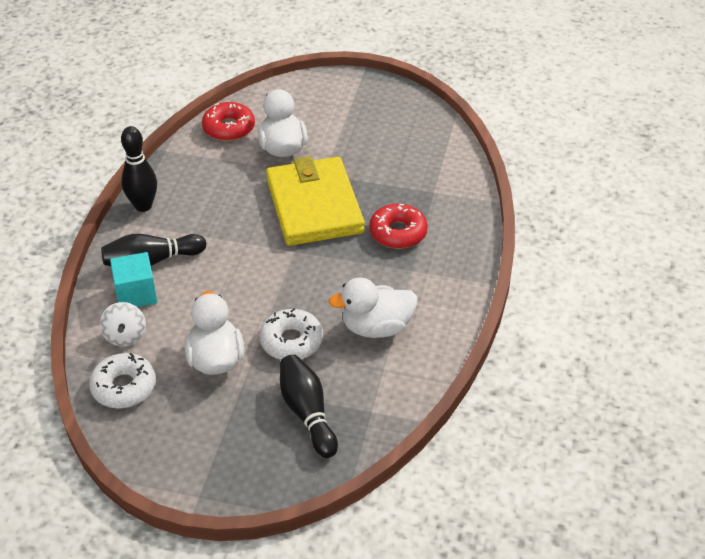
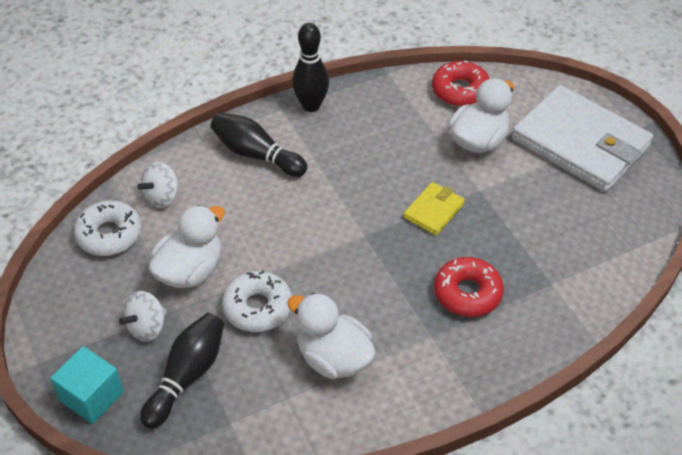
camera: 50 degrees right, 5 degrees up
(136, 294) = (212, 171): turquoise cube -> turquoise cube (92, 396)
(239, 412) = (147, 327): none -> white spinning top
(314, 205) = (434, 210): yellow wallet -> yellow wallet, size x0.44
(343, 107) = (580, 143): none -> white wallet

